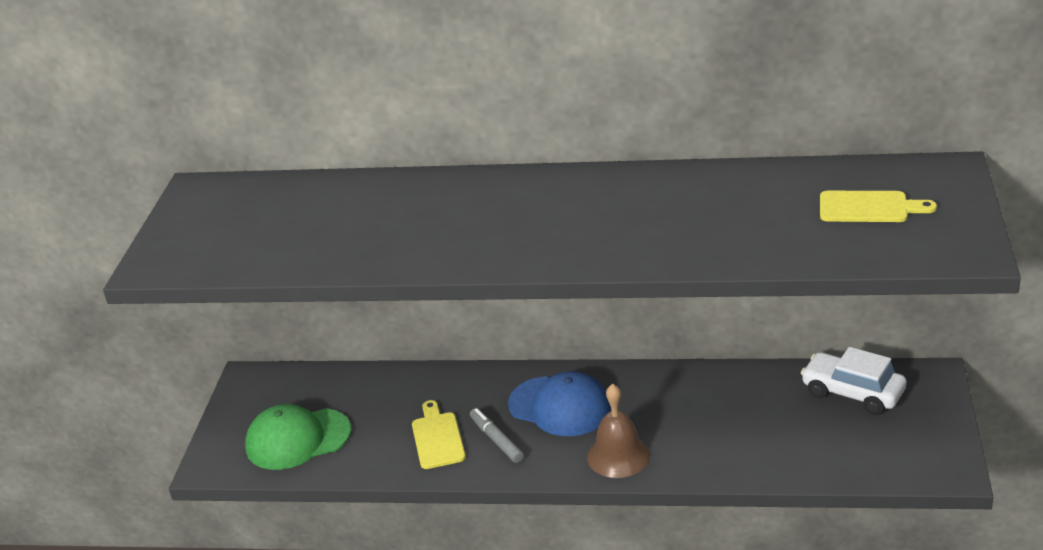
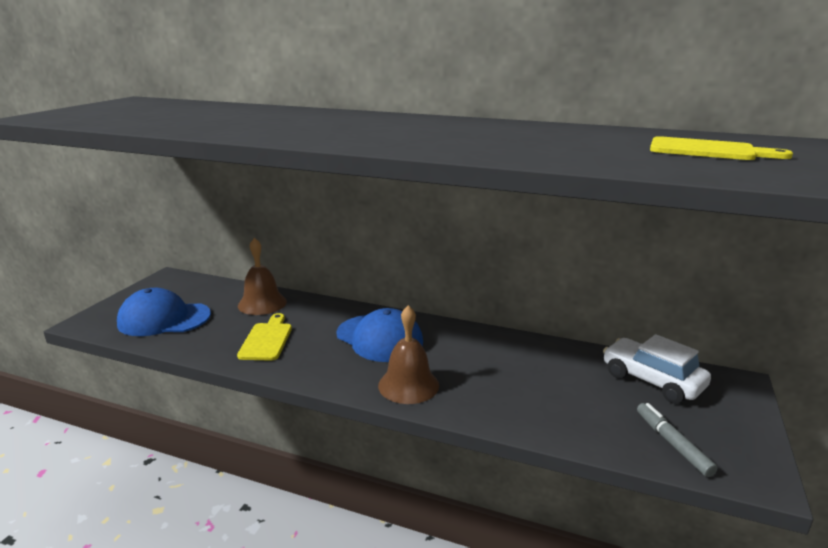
camera: 10 degrees right, 10 degrees down
(297, 439) = (164, 319): green cap -> blue cap
(396, 390) = (262, 303): none -> brown bell
(496, 440) = (312, 351): grey marker -> grey marker (672, 444)

